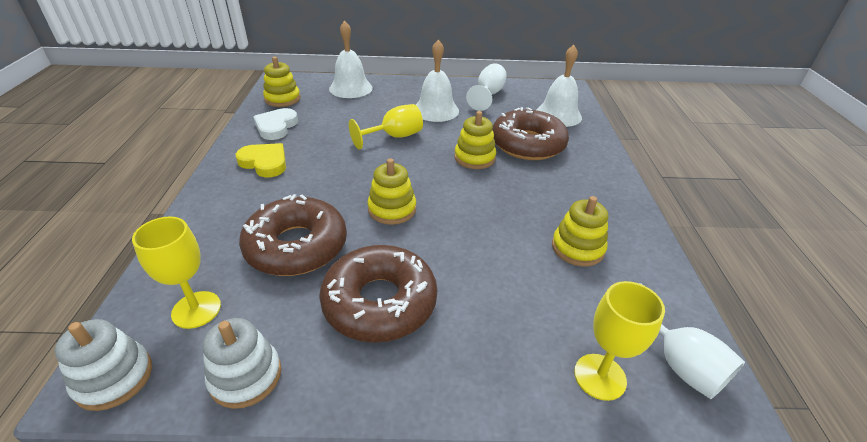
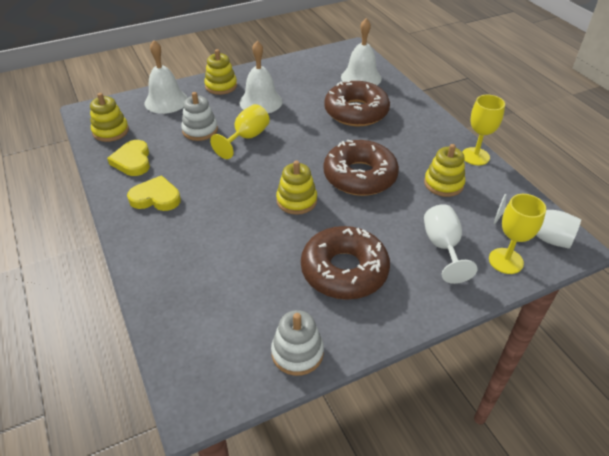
camera: 25 degrees left, 5 degrees up
(114, 378) = (206, 394): white stacking toy -> white stacking toy (200, 130)
(196, 309) = (219, 328): yellow goblet -> yellow goblet (475, 156)
(276, 127) = (132, 161): white heart -> yellow heart
(296, 246) = (250, 255): brown donut -> brown donut (360, 176)
(474, 158) = (325, 136): yellow stacking toy -> yellow stacking toy (221, 86)
(488, 95) = (293, 74): white goblet -> white goblet (443, 247)

